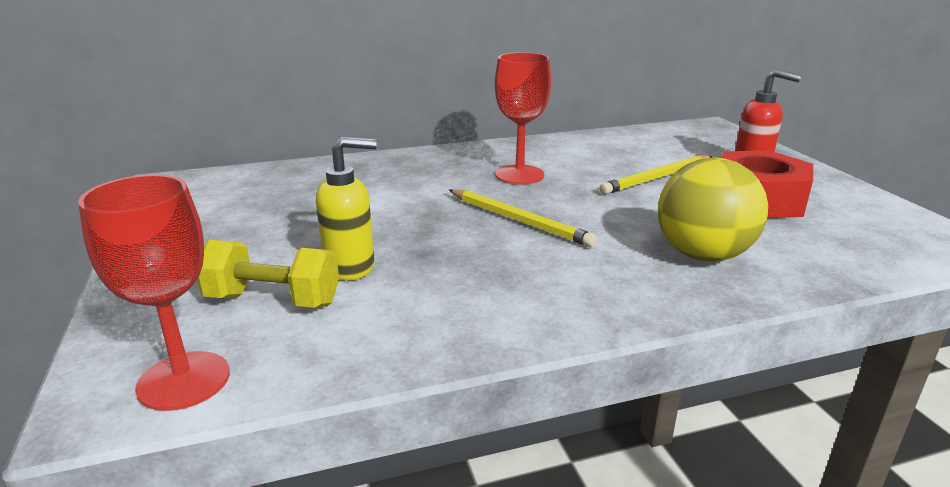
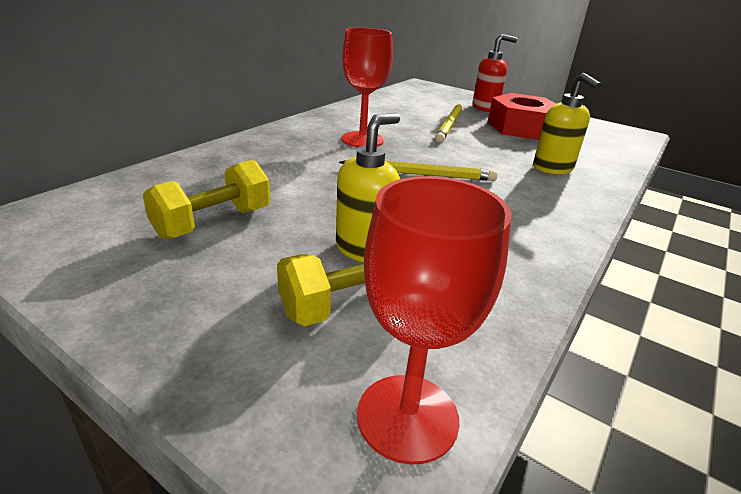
camera: 40 degrees left, 5 degrees up
(279, 214) = (213, 223): none -> yellow dumbbell
(703, 255) = (553, 169): yellow ball -> yellow soap dispenser

